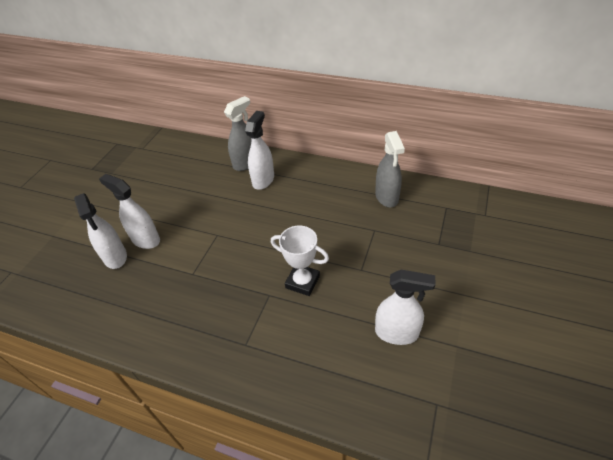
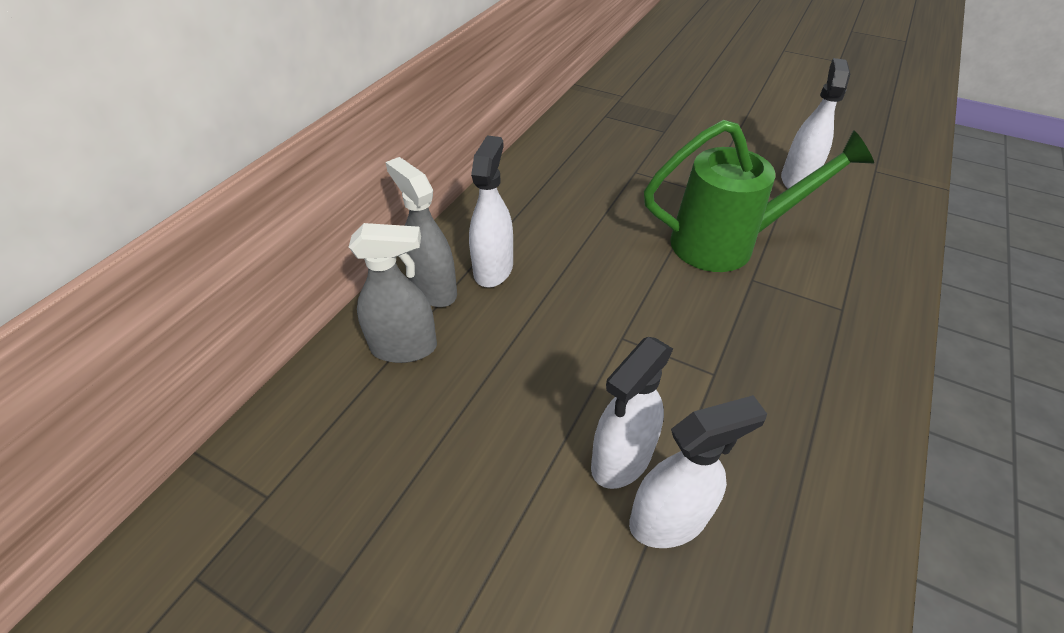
camera: 85 degrees left, 0 degrees up
(263, 180) = (493, 269): white spray bottle -> white spray bottle turned 75 degrees clockwise
(302, 282) = (727, 244): white trophy -> green watering can
(386, 197) = (575, 152): grey spray bottle -> grey spray bottle (404, 347)

